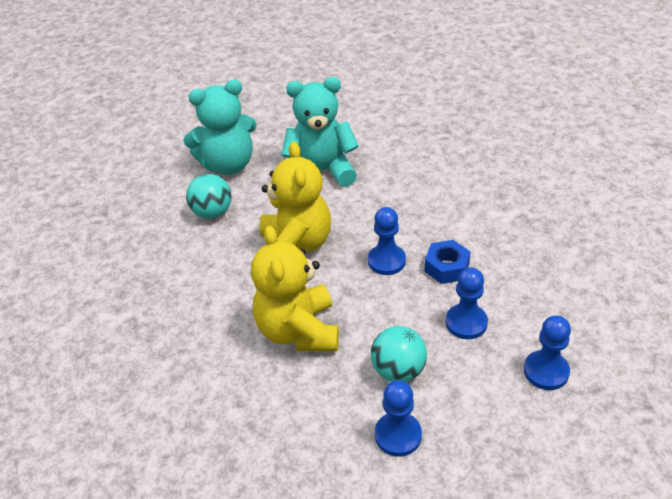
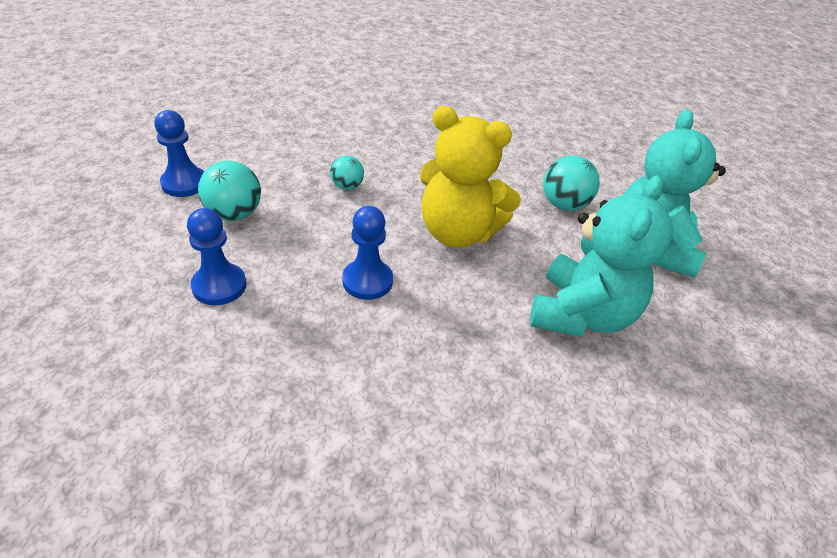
camera: 115 degrees right, 0 degrees up
(299, 331) = (347, 186): yellow teddy bear -> turquoise ball
(446, 267) = (303, 321): blue nut -> none
(546, 371) = (94, 301): blue pawn -> none

